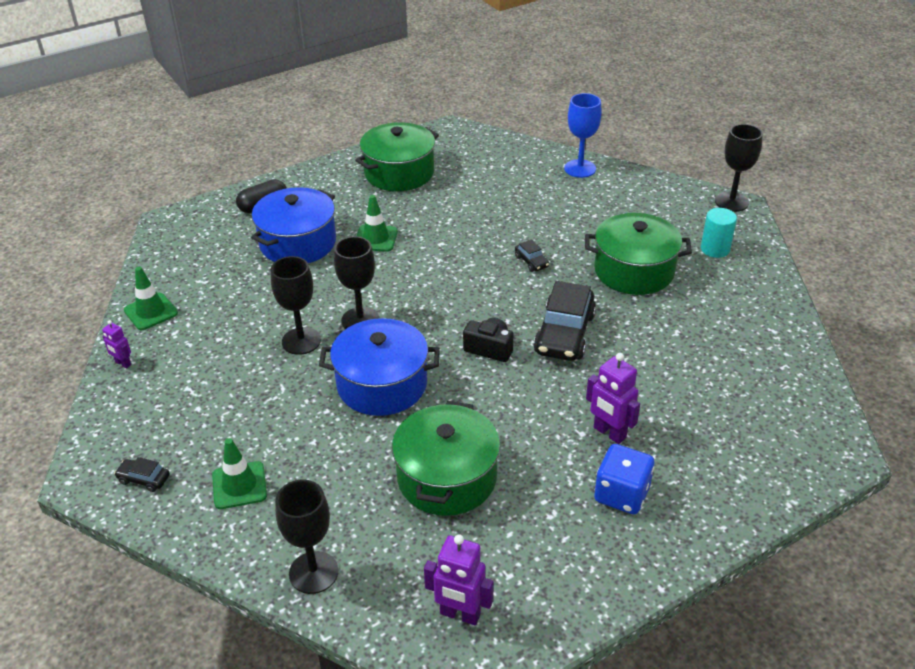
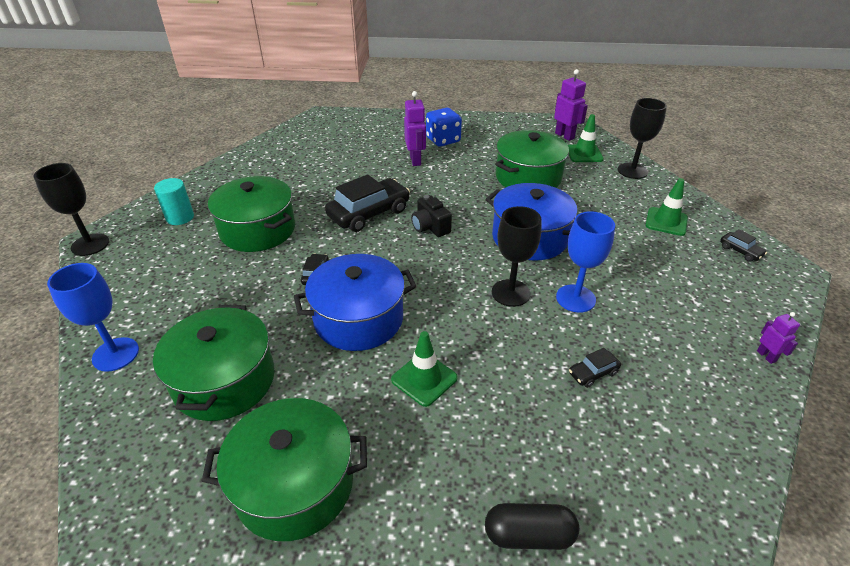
camera: 145 degrees left, 0 degrees up
(151, 312) = (734, 409): green traffic cone -> green traffic cone (584, 154)
(261, 291) = (593, 373): none -> black car
(298, 243) = (517, 424): blue pot -> blue pot (358, 319)
(301, 341) = (575, 298): black goblet -> blue goblet
(496, 187) = (224, 380): none -> green pot

